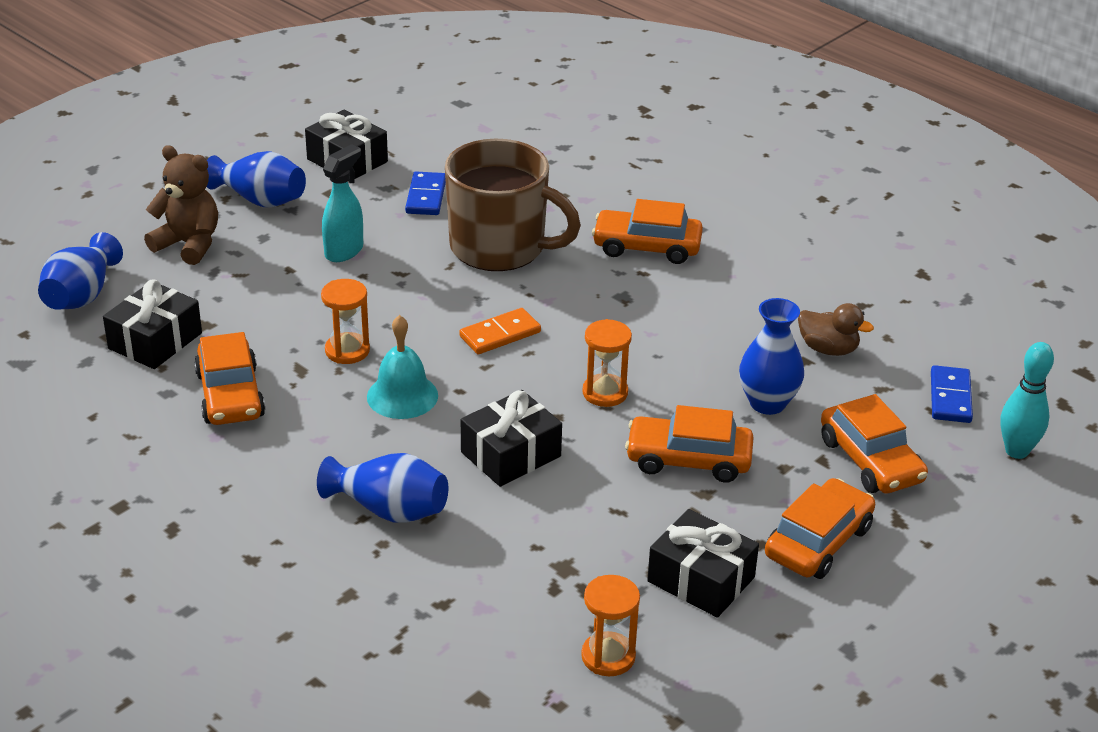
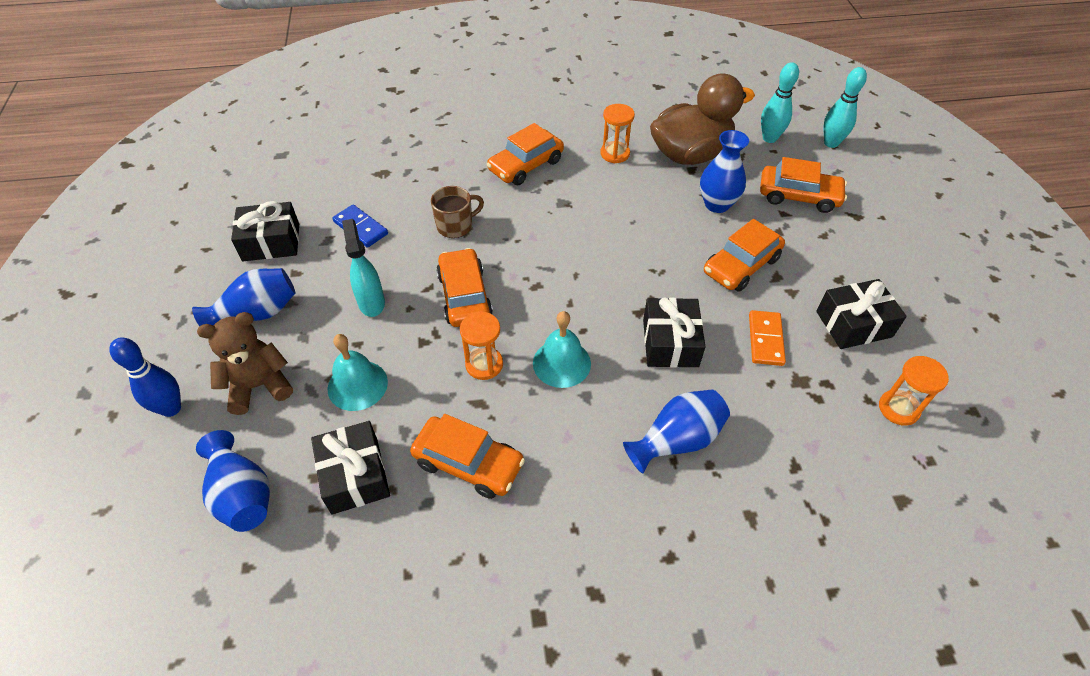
camera: 50 degrees left, 15 degrees up
(122, 216) = (171, 408): none -> blue bowling pin
(245, 293) = (357, 385): none -> turquoise bell
(500, 248) = (456, 226): brown mug -> brown mug, size x0.49
(500, 334) = (544, 277): orange domino -> orange domino (765, 339)
(605, 393) = (647, 264): orange hourglass -> orange hourglass (615, 154)
(818, 542) = (853, 256): orange car -> orange car (464, 296)
(828, 349) = (690, 154): brown duck -> brown duck, size x2.07
(950, 397) = (769, 138): blue domino -> turquoise bowling pin

